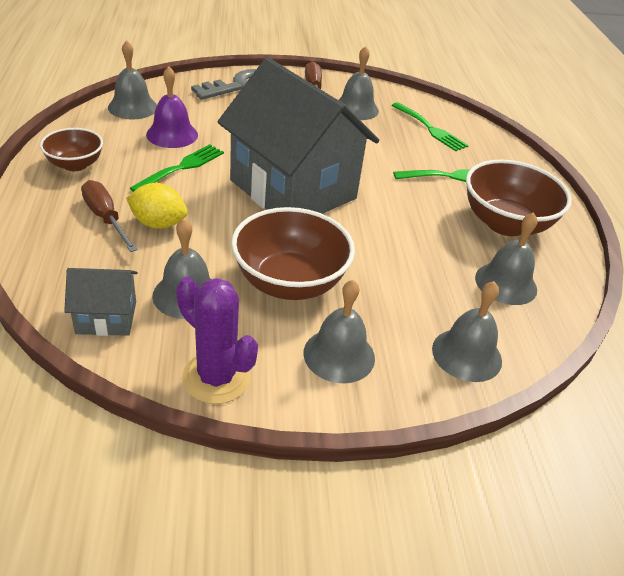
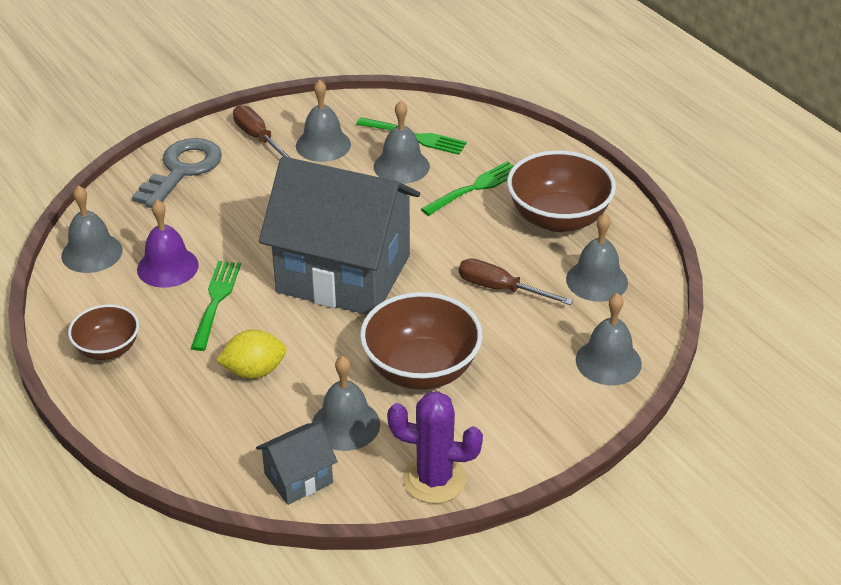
camera: 25 degrees left, 0 degrees up
(105, 218) = (200, 390): brown screwdriver -> brown screwdriver (500, 289)
(339, 355) = (512, 412): grey bell -> grey bell (401, 166)

